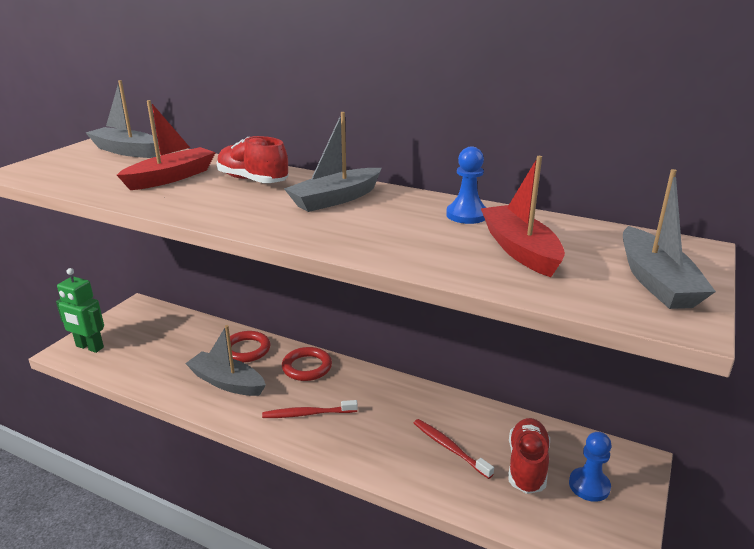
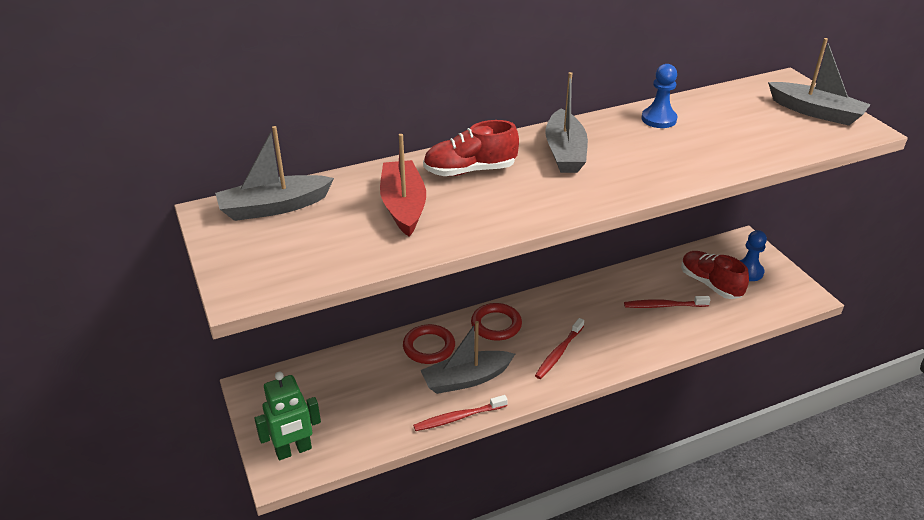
camera: 50 degrees left, 10 degrees up
(179, 398) = (458, 417): none -> red toothbrush
(520, 250) = (734, 128): red boat -> none

